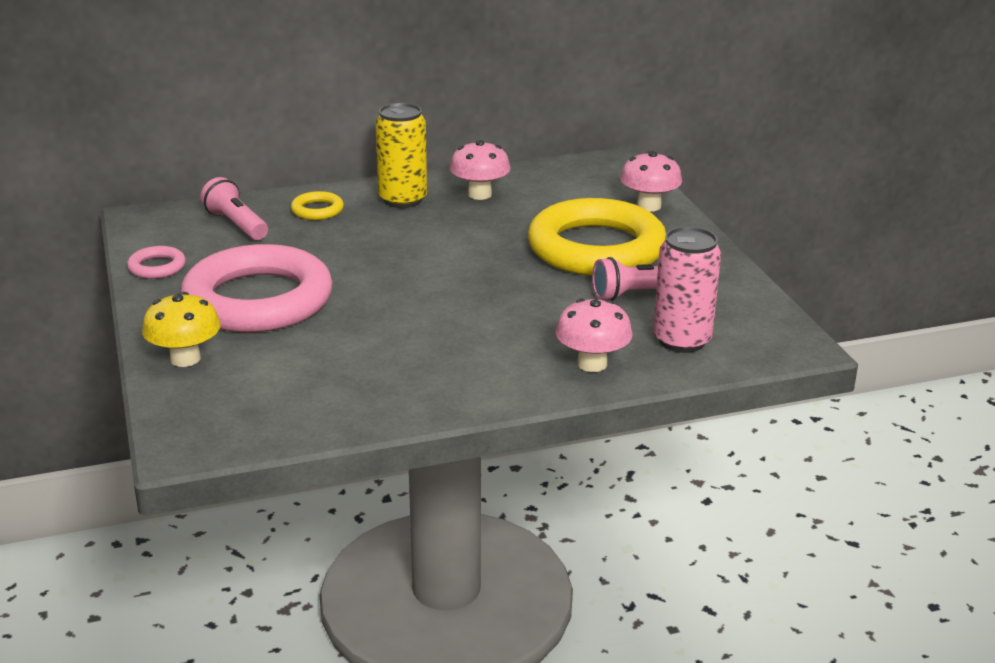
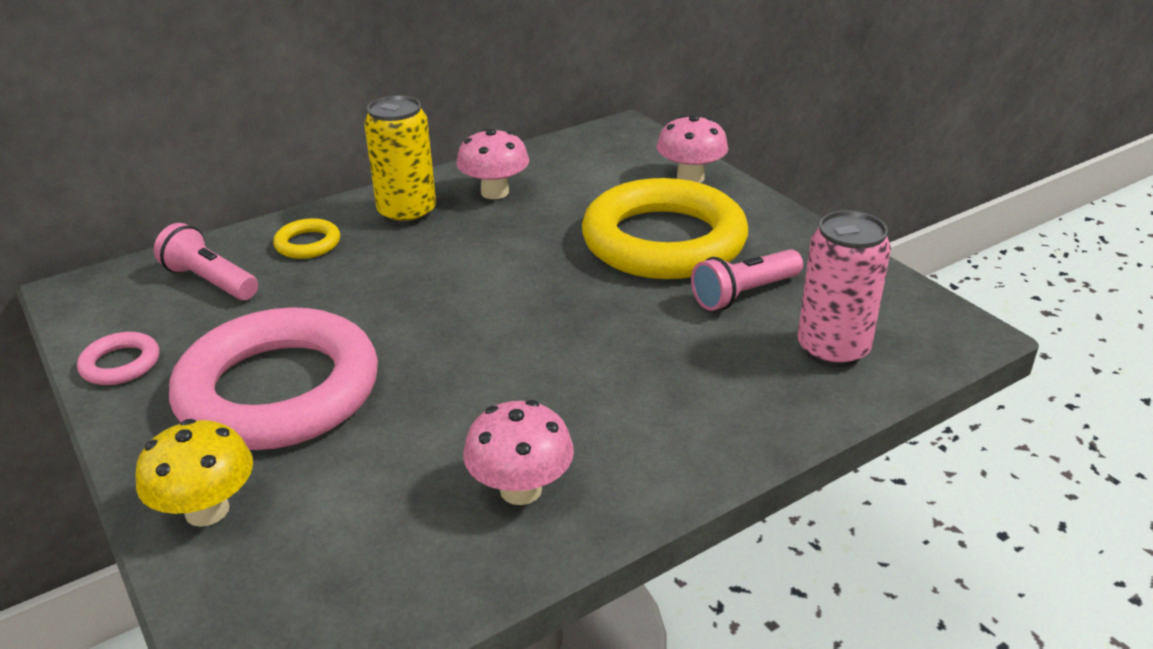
camera: 15 degrees left, 5 degrees up
(592, 364) = (750, 405): pink mushroom -> pink mushroom (521, 489)

